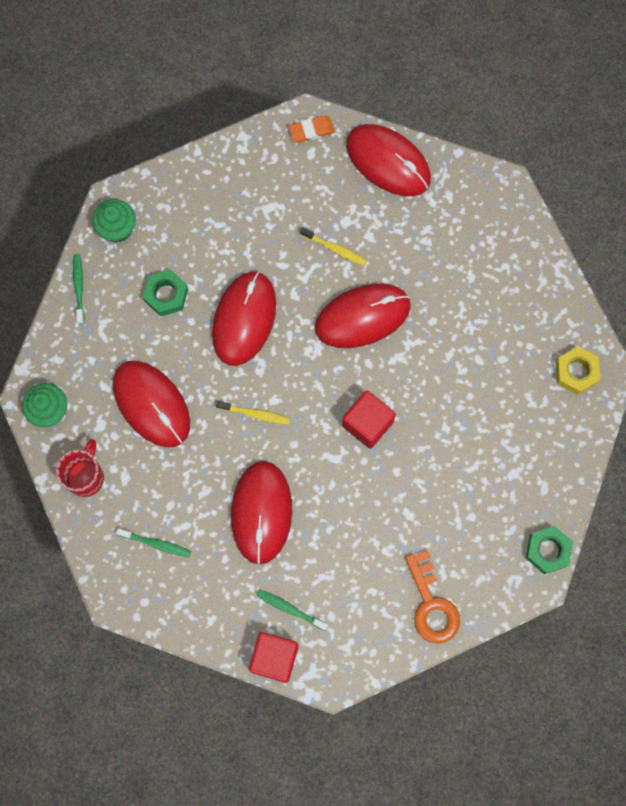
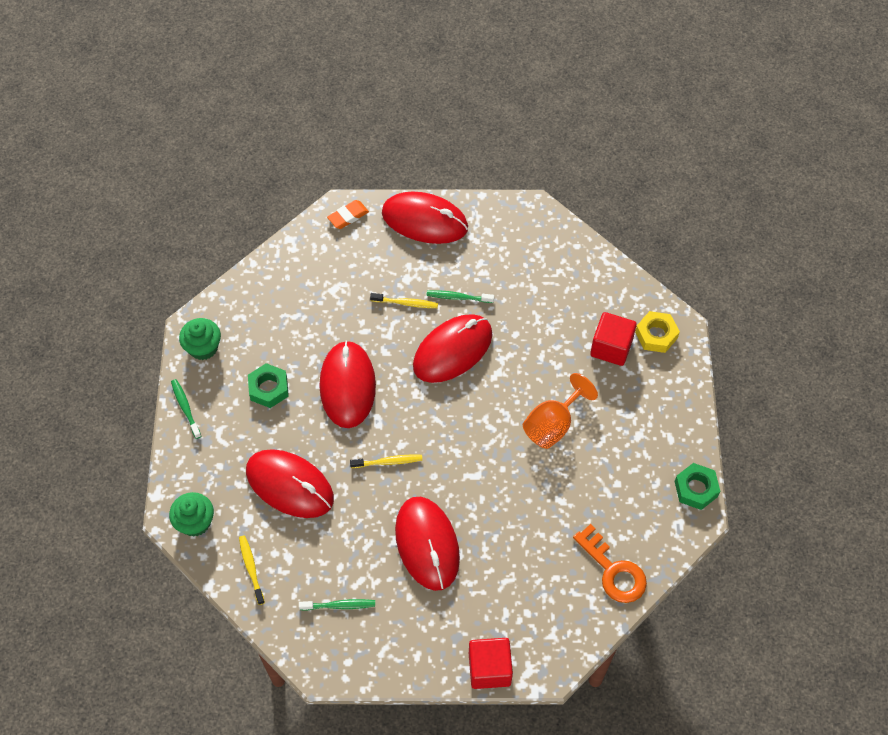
camera: 20 degrees left, 15 degrees down
(86, 477) = (251, 569): red mug -> yellow toothbrush
(290, 609) = (487, 620): green toothbrush -> green toothbrush (458, 297)
(367, 423) = (493, 436): red cube -> red cube (611, 347)
(432, 432) = (553, 425): none -> orange goblet

